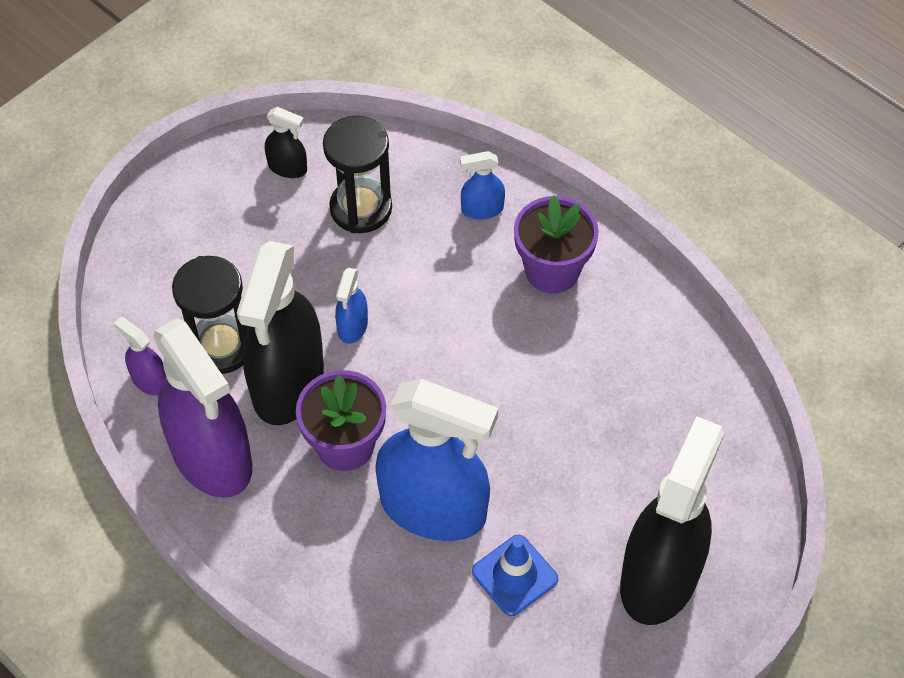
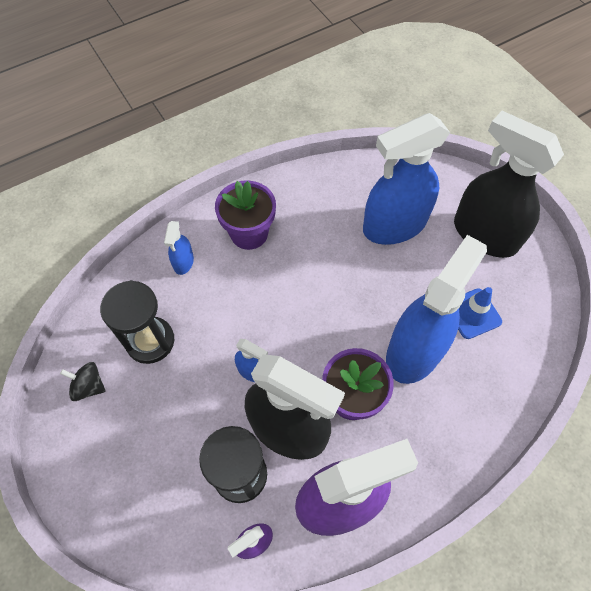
camera: 75 degrees left, 5 degrees up
(287, 167) = (89, 386): black spray bottle -> black spinning top
(631, 448) = (394, 225): none -> blue spray bottle

